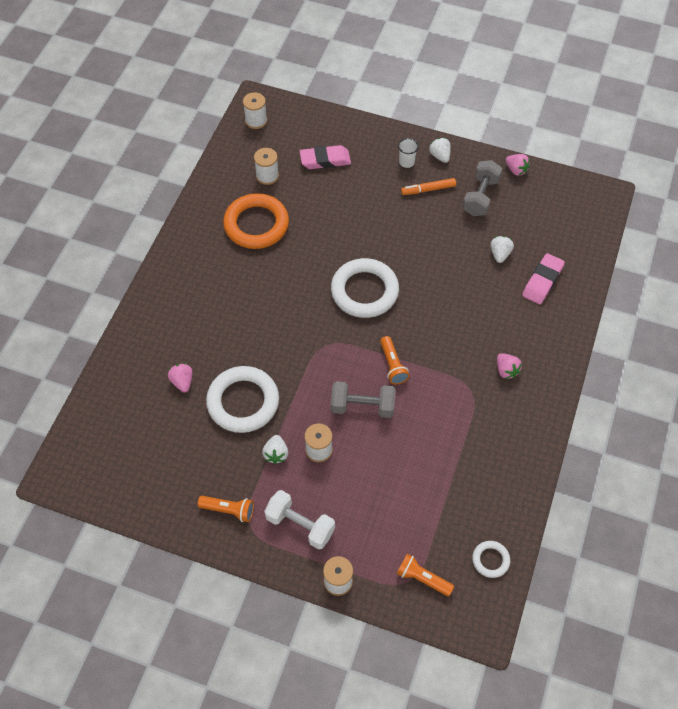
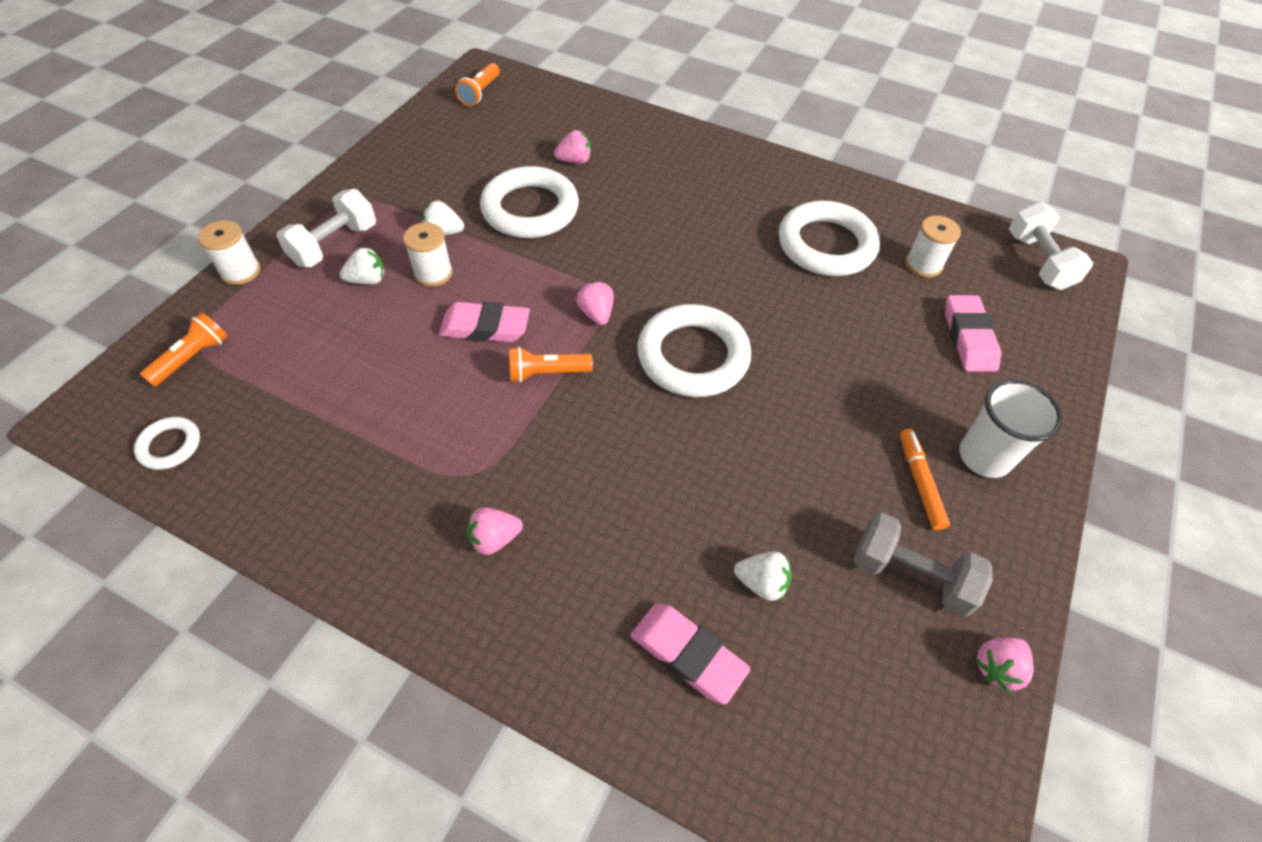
camera: 95 degrees right, 5 degrees down
(229, 510) = (385, 186): orange flashlight -> orange flashlight (480, 93)
(256, 121) = (1038, 261): white spool -> white dumbbell
(256, 224) = (826, 245): orange ring -> white ring
(339, 345) = (596, 314): none -> pink strawberry
(362, 406) = (485, 327): grey dumbbell -> pink eraser
(406, 162) = (984, 457): white cup -> white cup, size x1.74
(440, 156) = (1011, 517): white strawberry -> white strawberry (368, 280)

